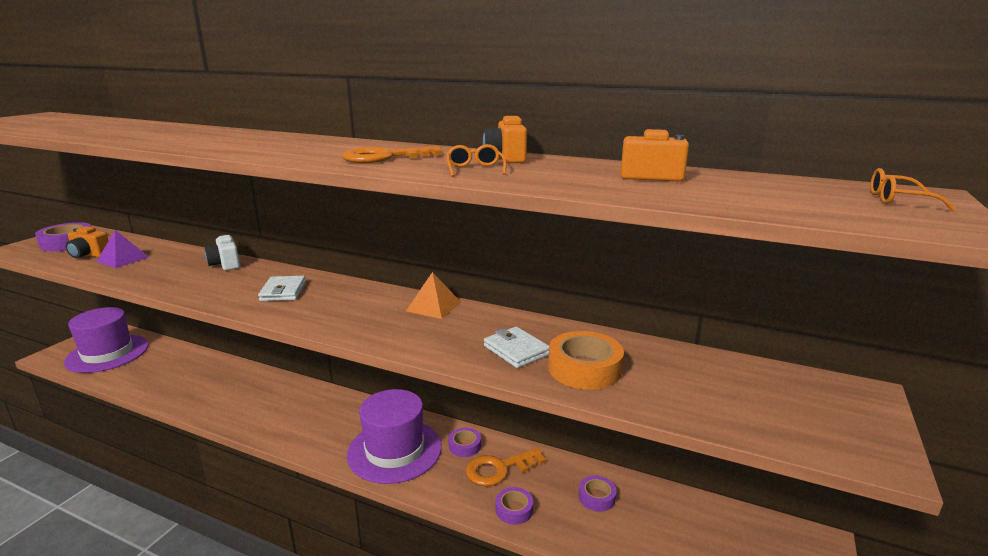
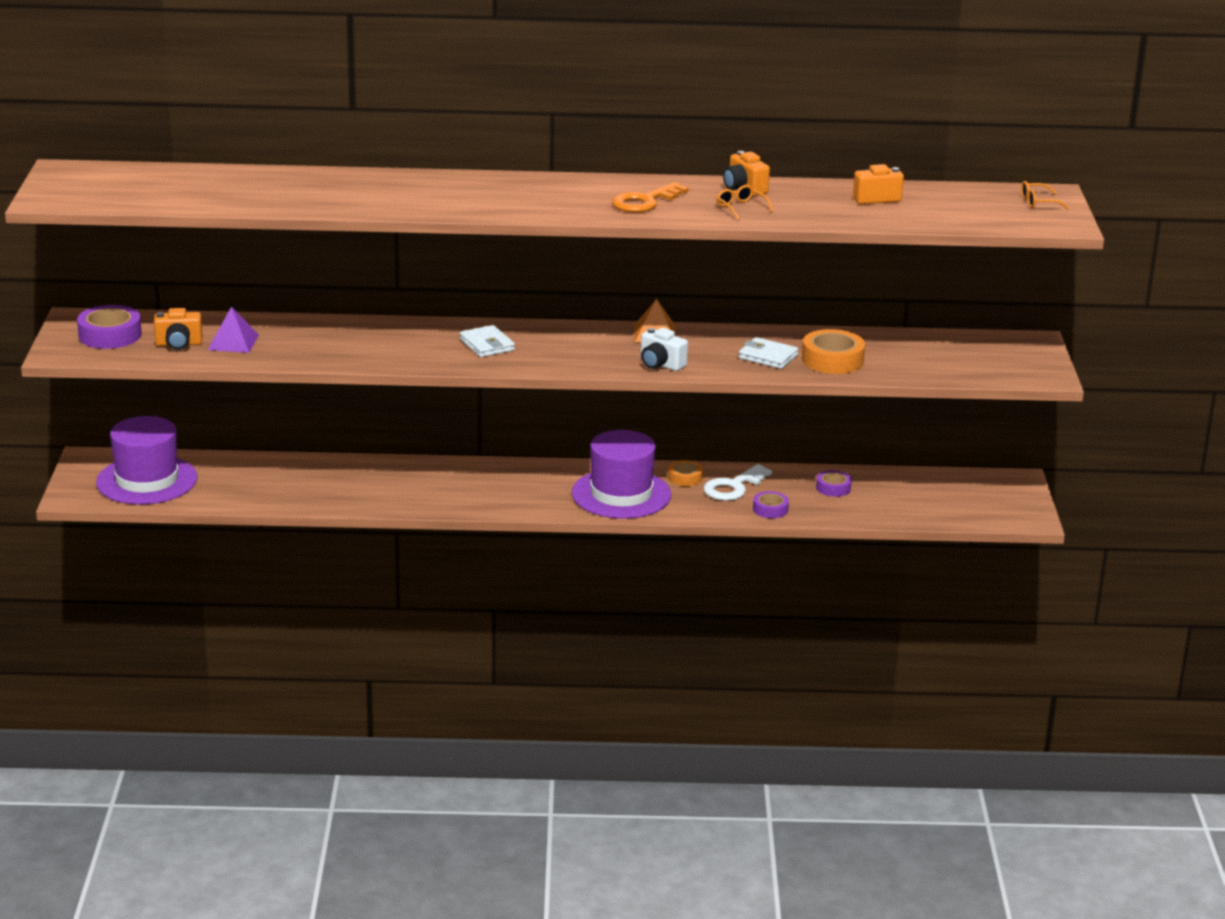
camera: 25 degrees left, 5 degrees up
(225, 264) = (368, 328): white camera -> white camera (660, 364)
(464, 446) = (685, 478): purple tape -> orange tape
(499, 469) = (733, 487): orange key -> white key

